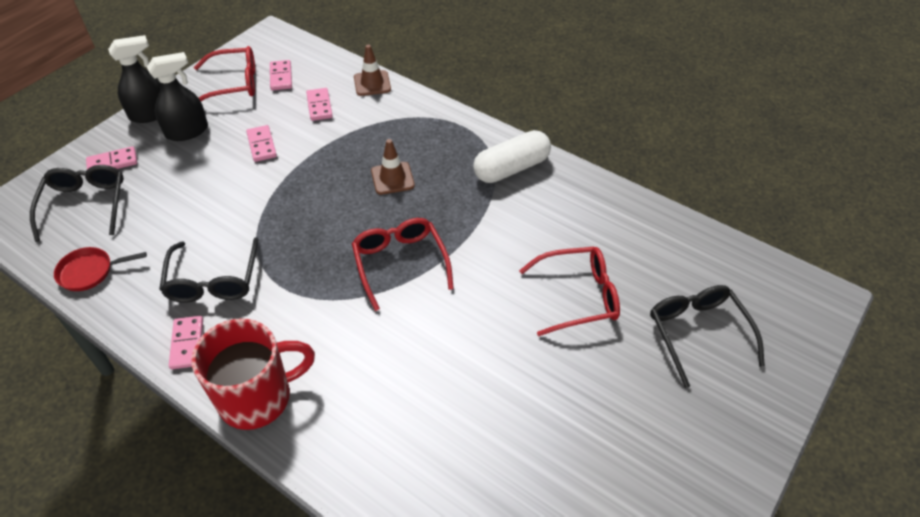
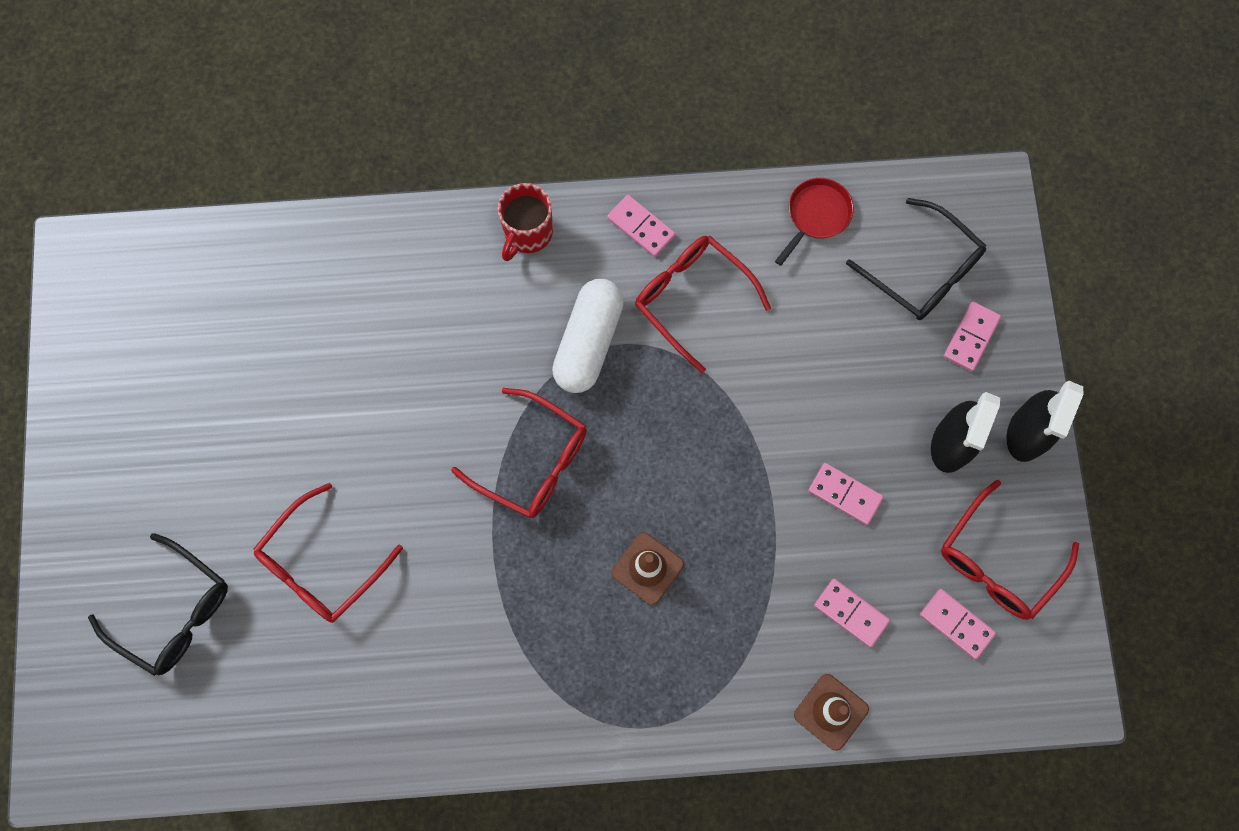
camera: 140 degrees right, 25 degrees up
(213, 280) = (692, 299): black glasses -> red glasses
(257, 397) = (527, 233): red mug -> red mug, size x0.63
(511, 168) = (526, 699): white capsule -> white capsule (588, 342)

